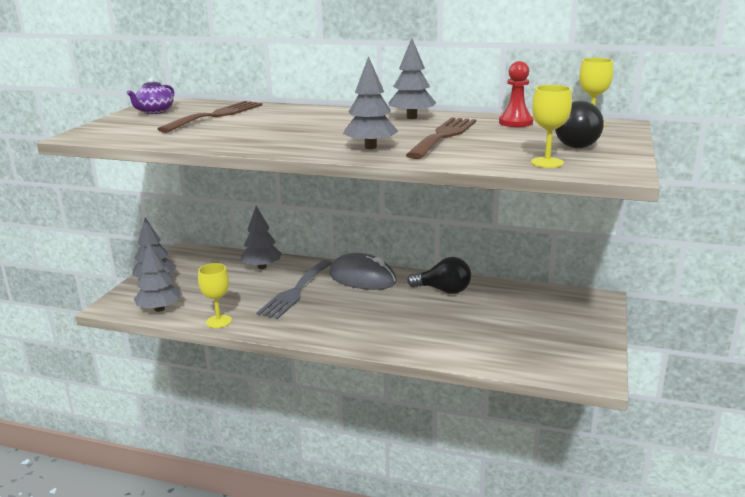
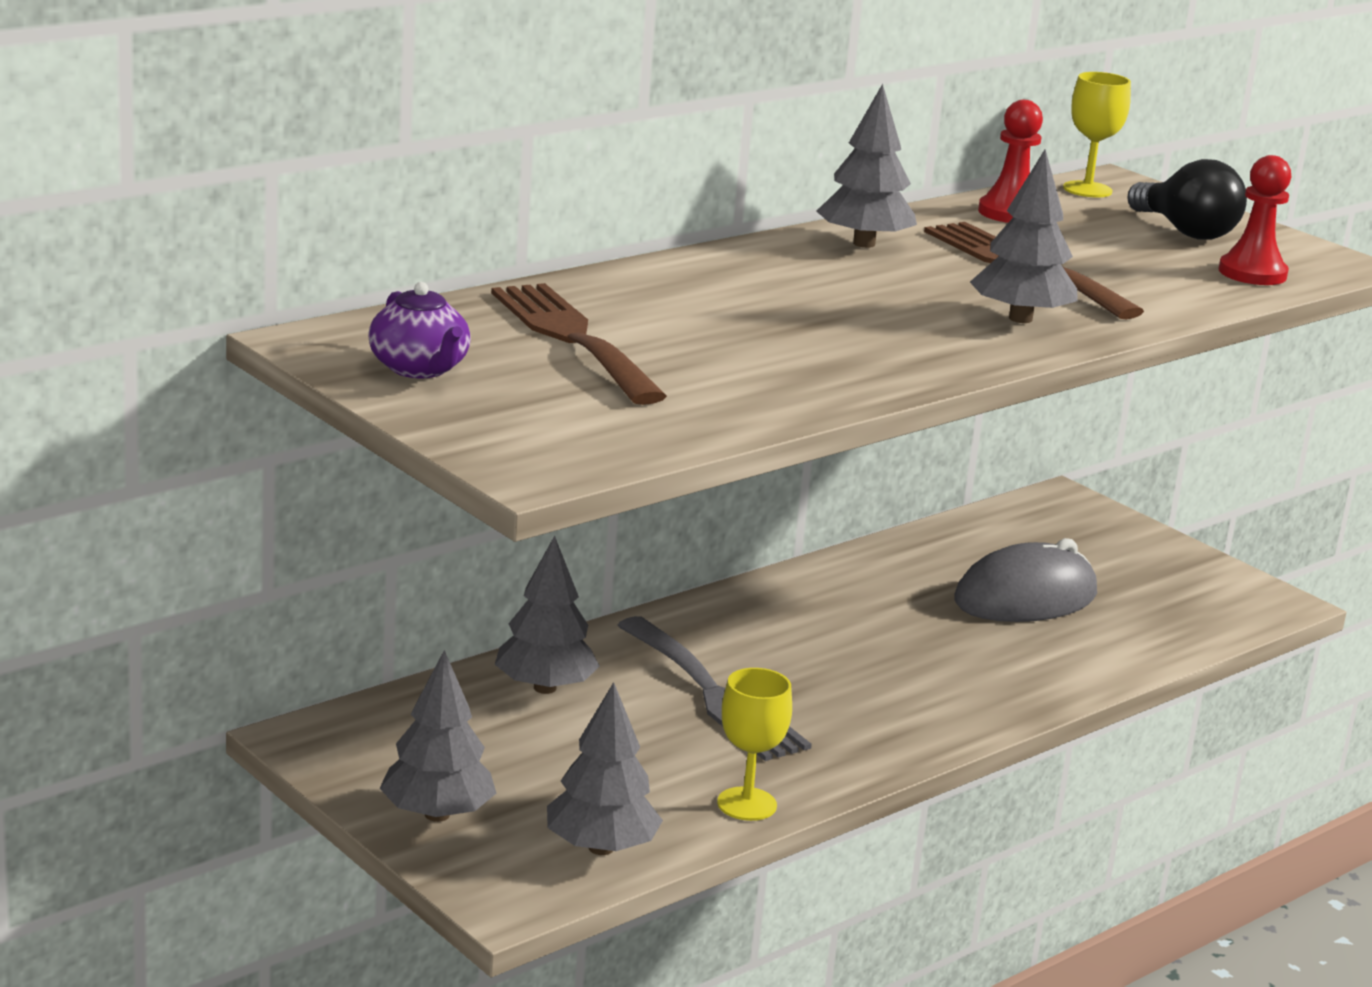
camera: 60 degrees left, 0 degrees up
(362, 278) = (743, 621): grey mouse -> grey mouse (1025, 598)
(443, 290) = (888, 581): black light bulb -> none
(547, 162) = (1252, 273): yellow goblet -> red pawn

